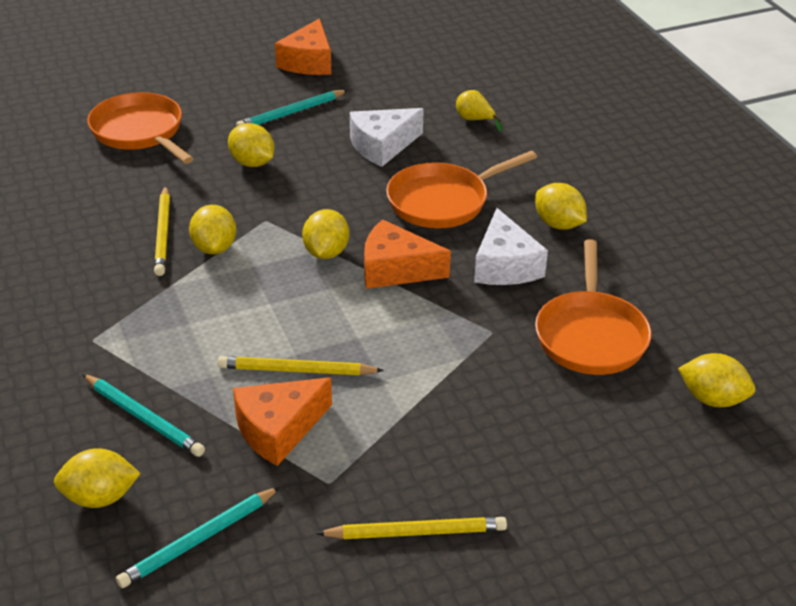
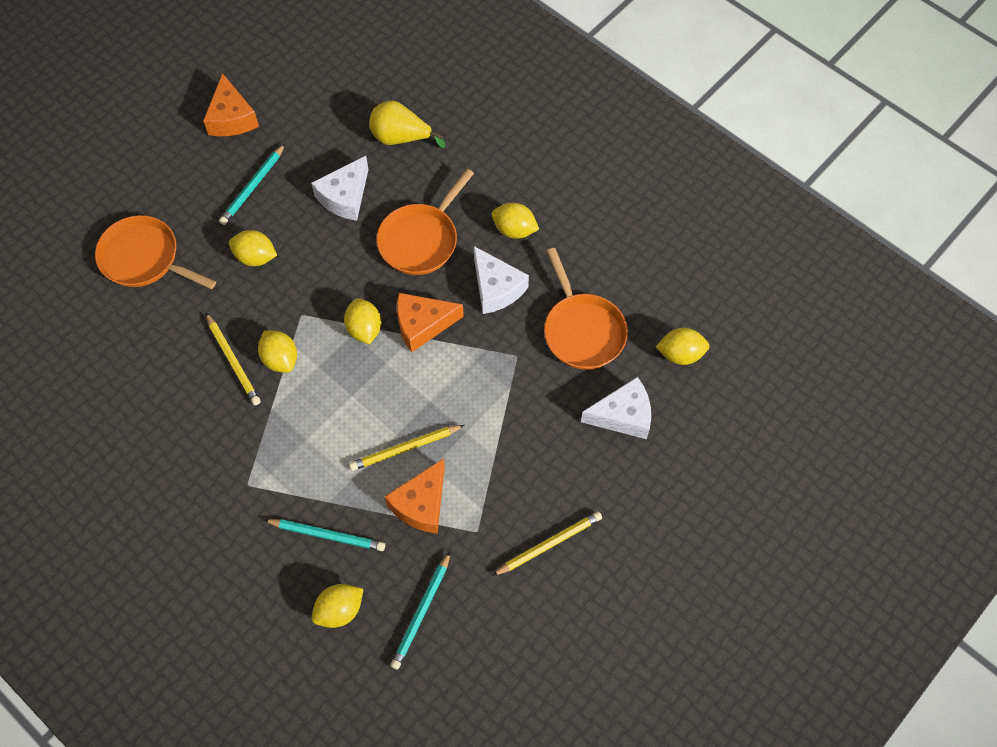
camera: 25 degrees left, 25 degrees up
(475, 120) = (401, 138): yellow pear -> yellow pear, size x1.70
(598, 434) = (623, 415): none -> white cheese

